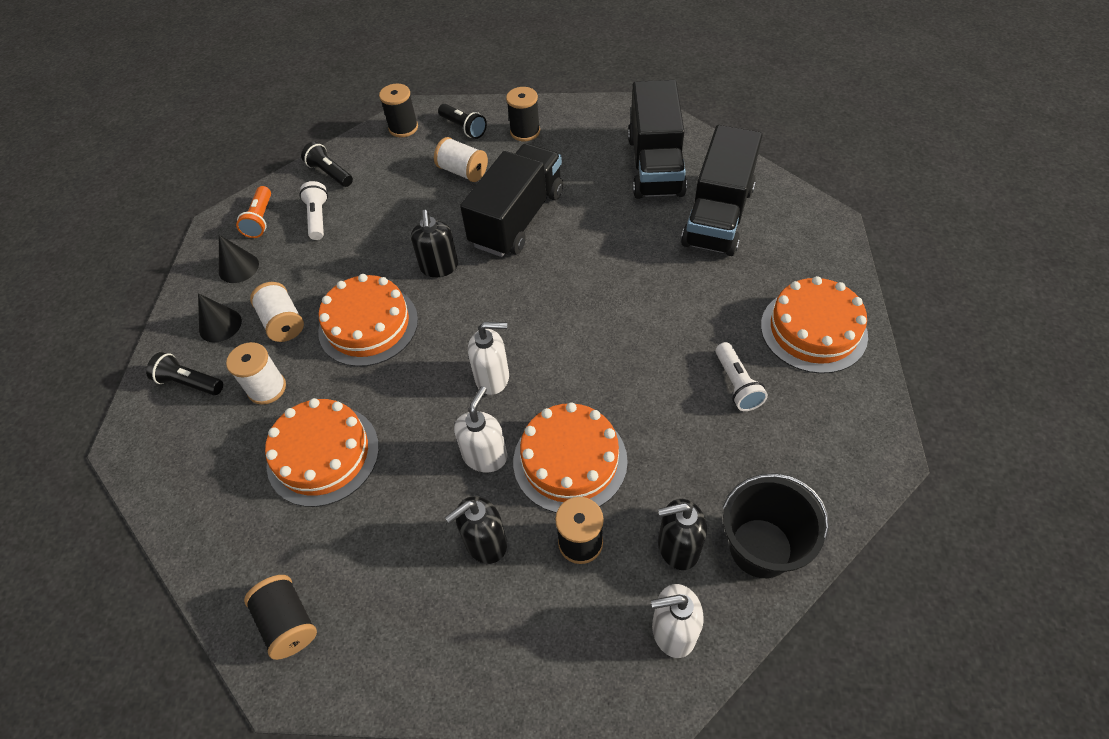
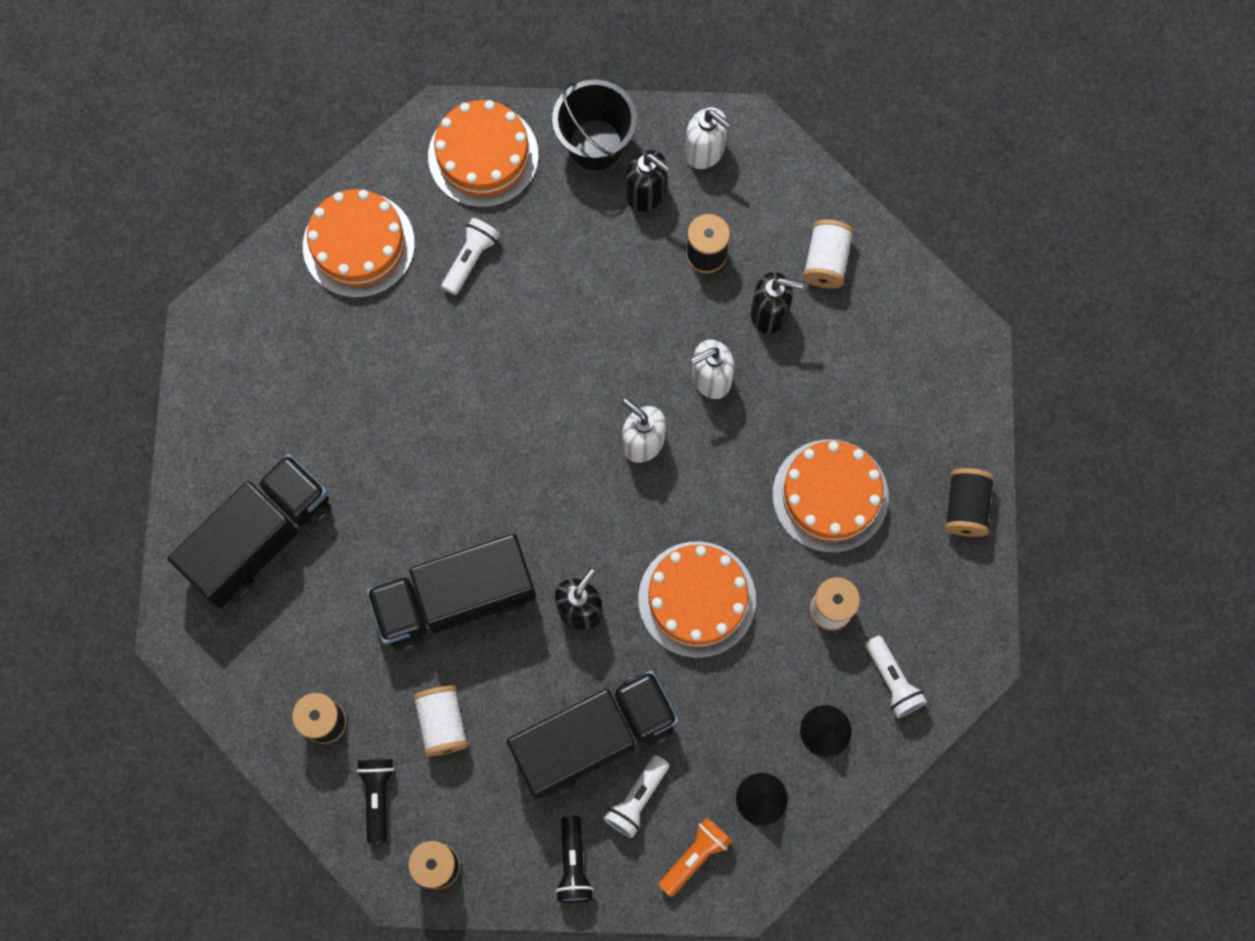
camera: 140 degrees left, 20 degrees up
(190, 383) = (892, 680): black flashlight -> white flashlight
(283, 323) = (768, 677): white spool -> white spool (826, 261)
(288, 622) = (945, 379): black spool -> black spool (965, 507)
(570, 460) = (654, 317): orange cake -> orange cake (483, 156)
(718, 216) = (284, 421): black truck -> black truck (594, 738)

